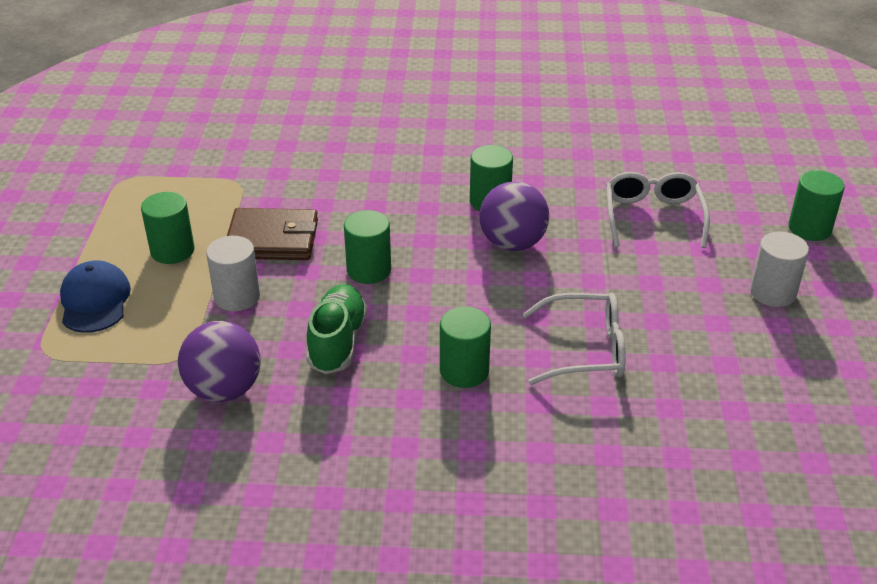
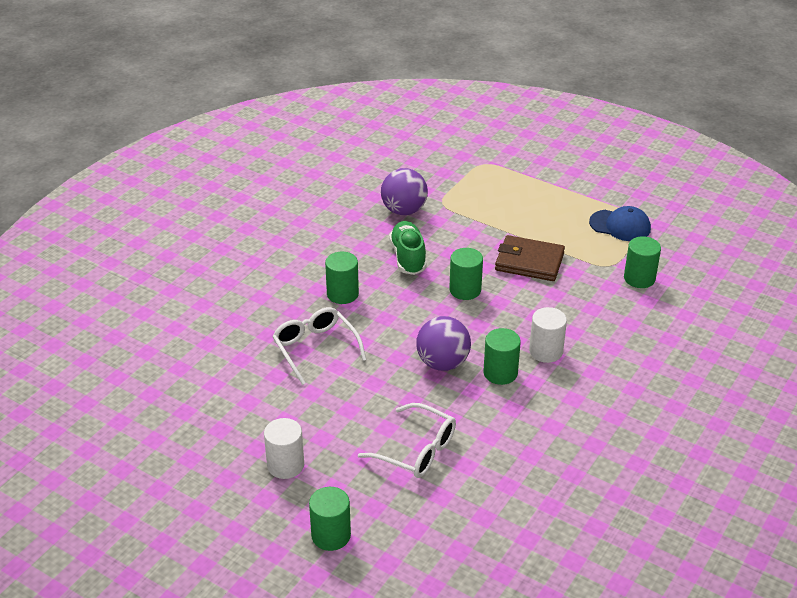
camera: 120 degrees right, 0 degrees up
(95, 301) = (517, 186): blue cap -> blue cap (620, 226)
(172, 251) = (546, 222): green cylinder -> green cylinder (639, 278)
(237, 297) = (480, 234): white cylinder -> white cylinder (546, 351)
(272, 239) = (529, 262): brown wallet -> brown wallet turned 75 degrees clockwise
(337, 342) = (408, 257): green shoe -> green shoe turned 135 degrees counterclockwise
(586, 350) = (315, 348): white glasses -> white glasses turned 120 degrees clockwise

